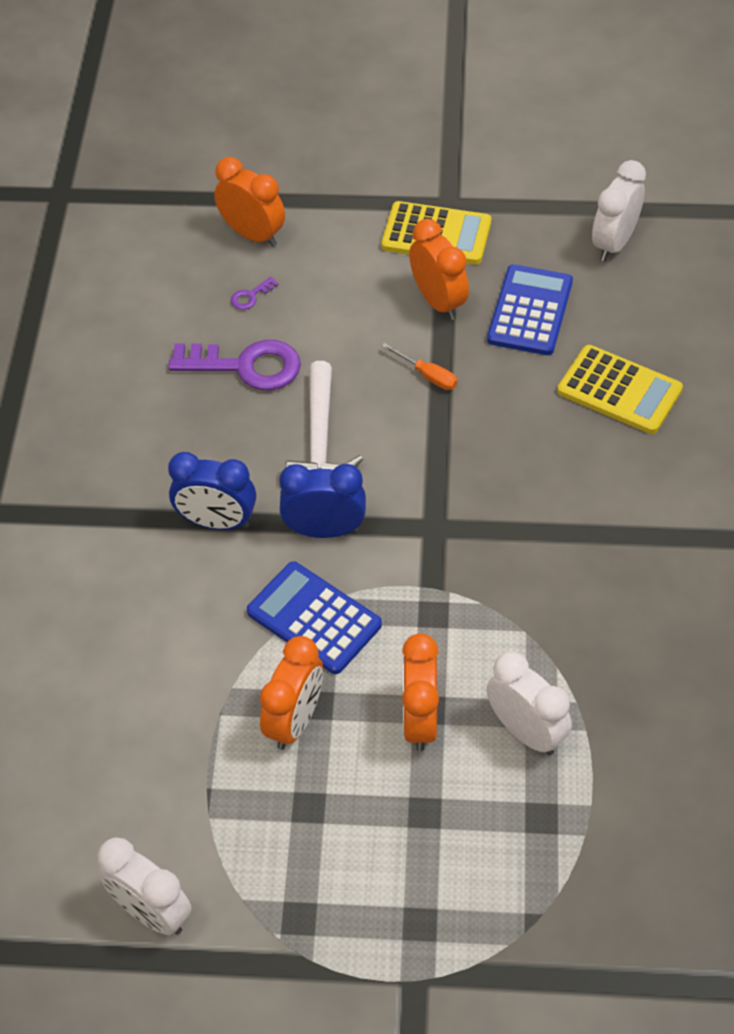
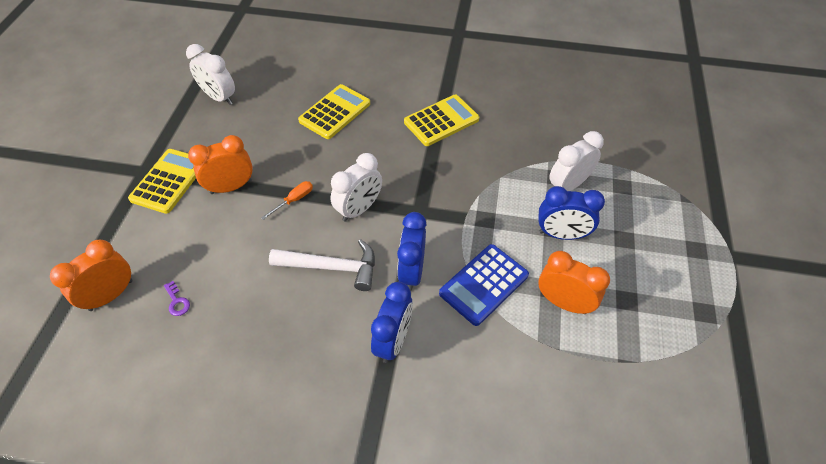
camera: 85 degrees left, 0 degrees up
(151, 912) = (717, 404): white clock -> white clock (359, 209)
(246, 366) = (248, 310): purple key -> none
(419, 720) = (561, 234): orange clock -> blue clock
(529, 311) = (258, 143): blue calculator -> none
(637, 538) = (441, 121): none -> yellow calculator

